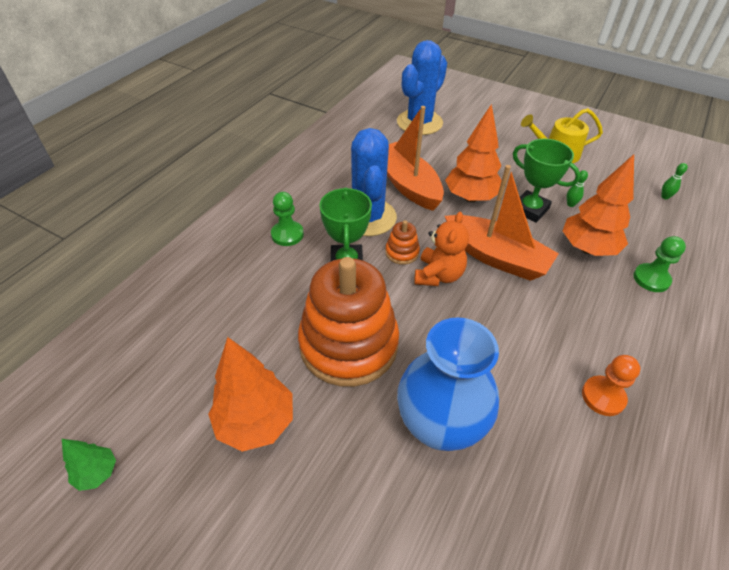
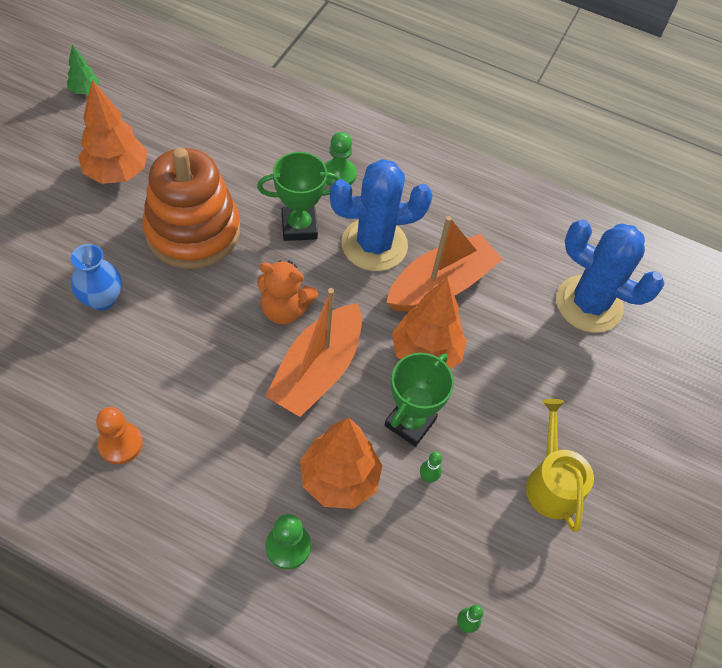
camera: 80 degrees right, 10 degrees up
(402, 252) = (318, 276): orange stacking toy -> none
(439, 425) = (102, 299): blue vase -> blue vase, size x0.57

